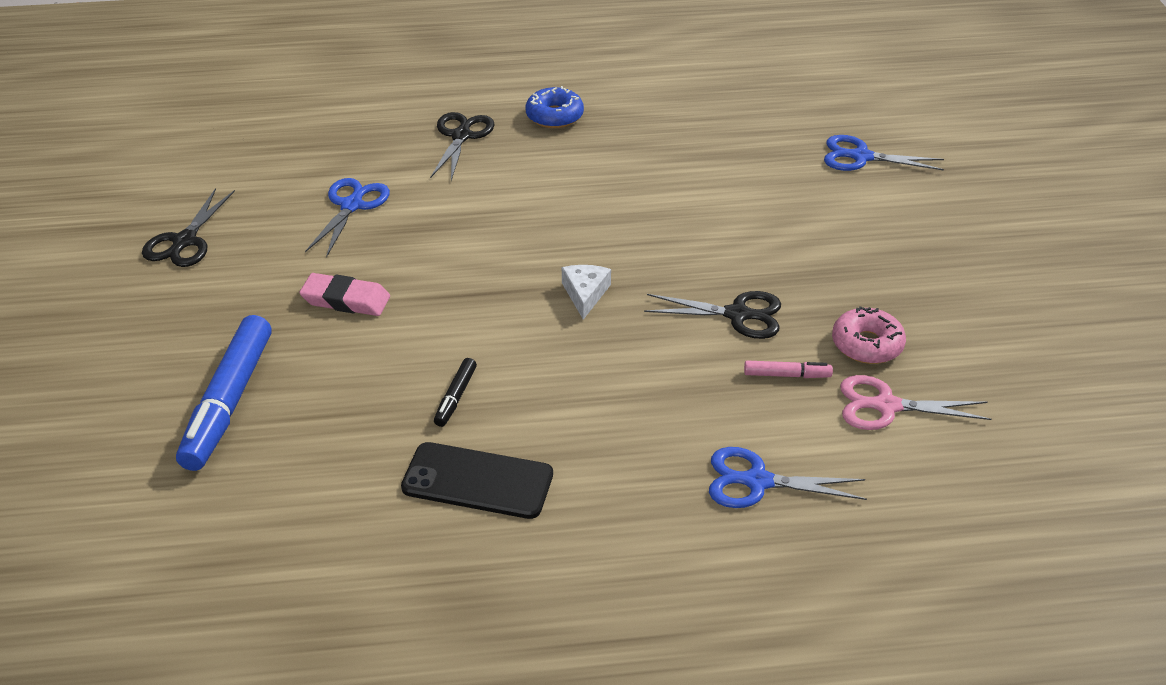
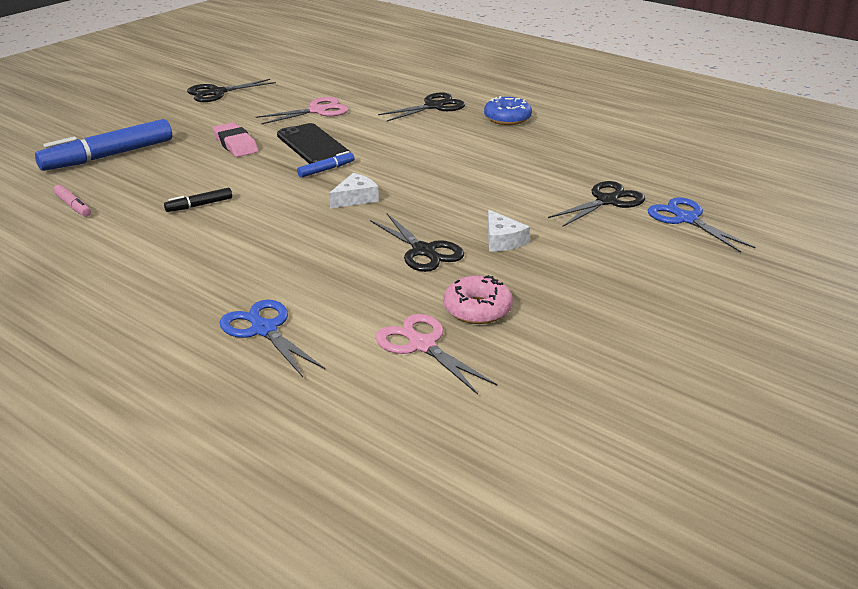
camera: 45 degrees right, 10 degrees down
(352, 205) = (317, 111): blue scissors -> pink scissors
(477, 481) = (135, 242): black phone -> black phone (313, 145)
(498, 277) = (326, 170): none -> blue marker
(775, 263) = (502, 240): none -> white cheese
(782, 171) = (607, 201): none -> black scissors
(787, 375) = (391, 294): pink marker -> pink marker (73, 206)

